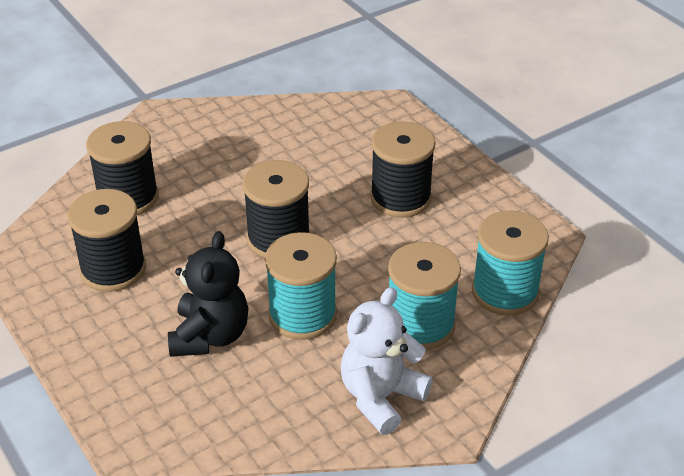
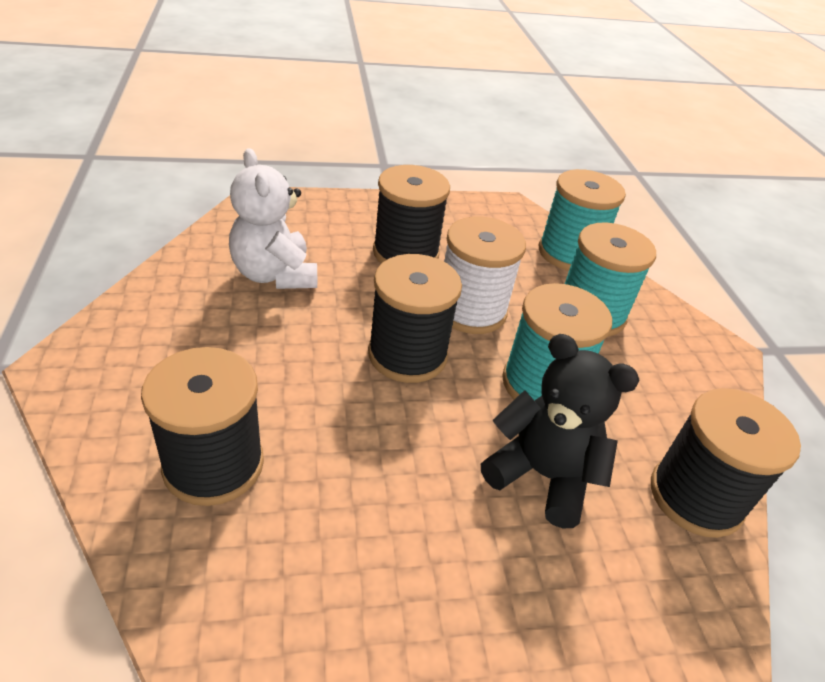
camera: 70 degrees left, 0 degrees up
(113, 269) = (357, 536): black spool -> black spool (695, 497)
(358, 254) = (470, 310): none -> white spool
(381, 397) = (679, 376): white teddy bear -> white teddy bear (274, 274)

